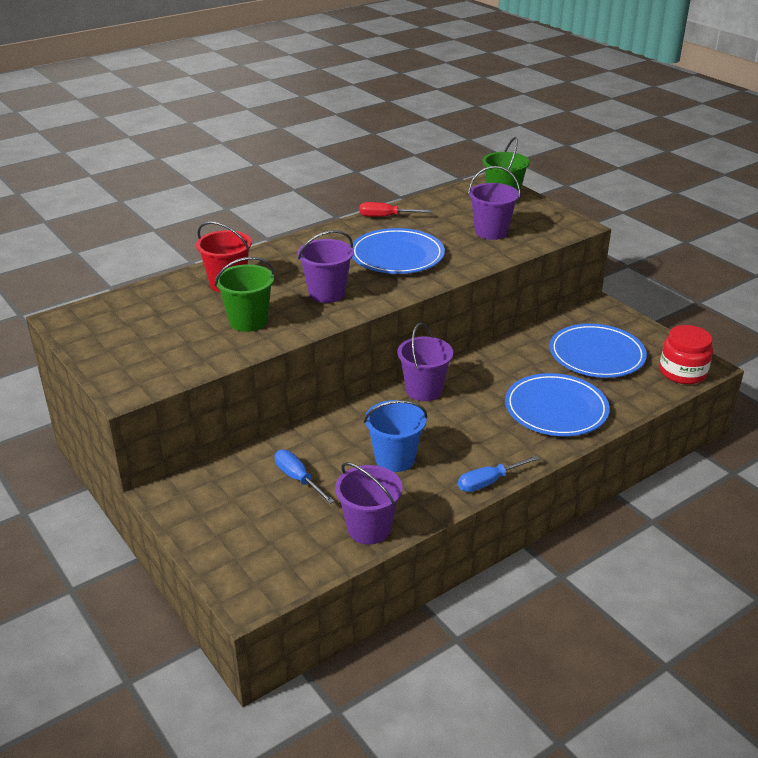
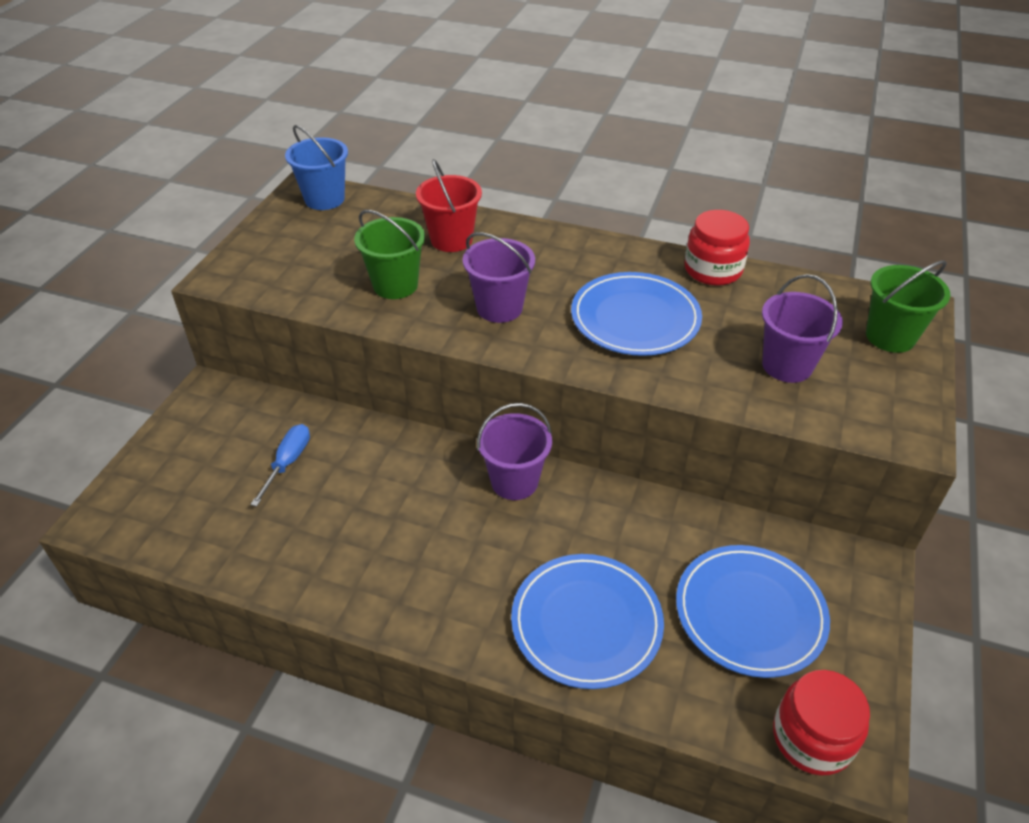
camera: 55 degrees right, 10 degrees up
(369, 529) = (243, 556): purple bucket -> none
(386, 217) = (713, 270): red screwdriver -> red jar
(395, 459) = (372, 519): blue bucket -> blue bucket (324, 199)
(489, 482) = (389, 622): blue screwdriver -> none

